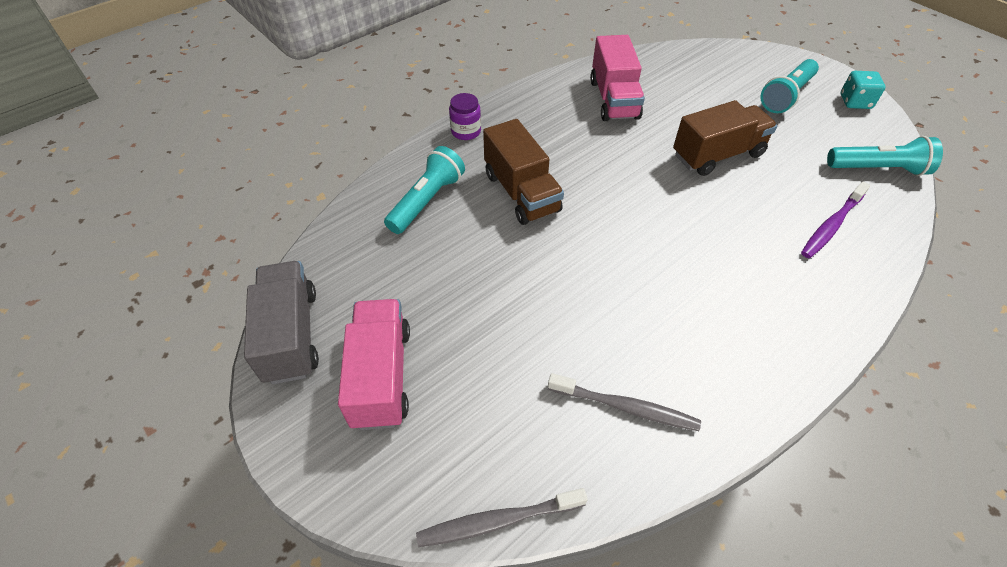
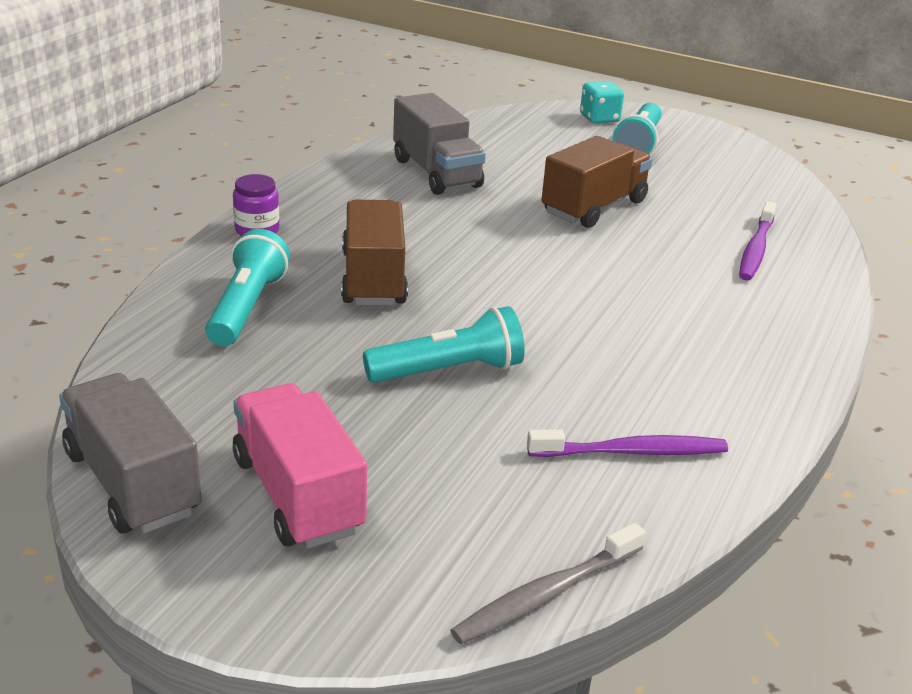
camera: 25 degrees left, 20 degrees down
(521, 192) = (373, 278): brown truck -> brown truck turned 135 degrees counterclockwise
(614, 99) = (436, 173): pink truck -> grey truck
(625, 407) = (632, 452): grey toothbrush -> purple toothbrush
(855, 102) = (715, 140): turquoise dice -> turquoise dice (599, 118)
(878, 169) = (773, 194): turquoise flashlight -> turquoise flashlight (448, 371)

